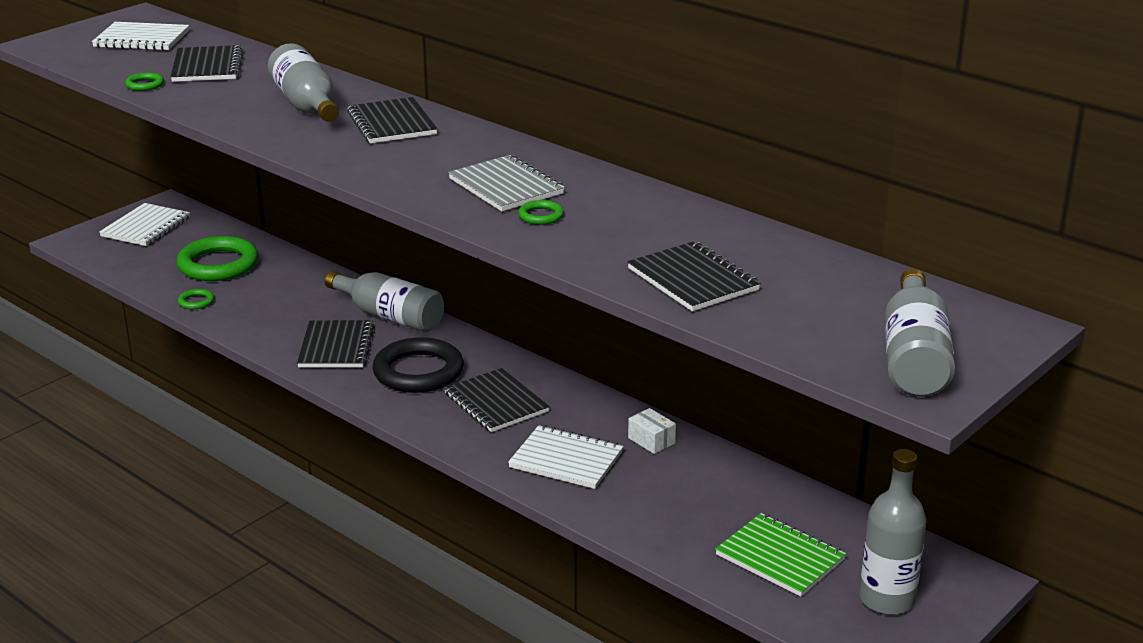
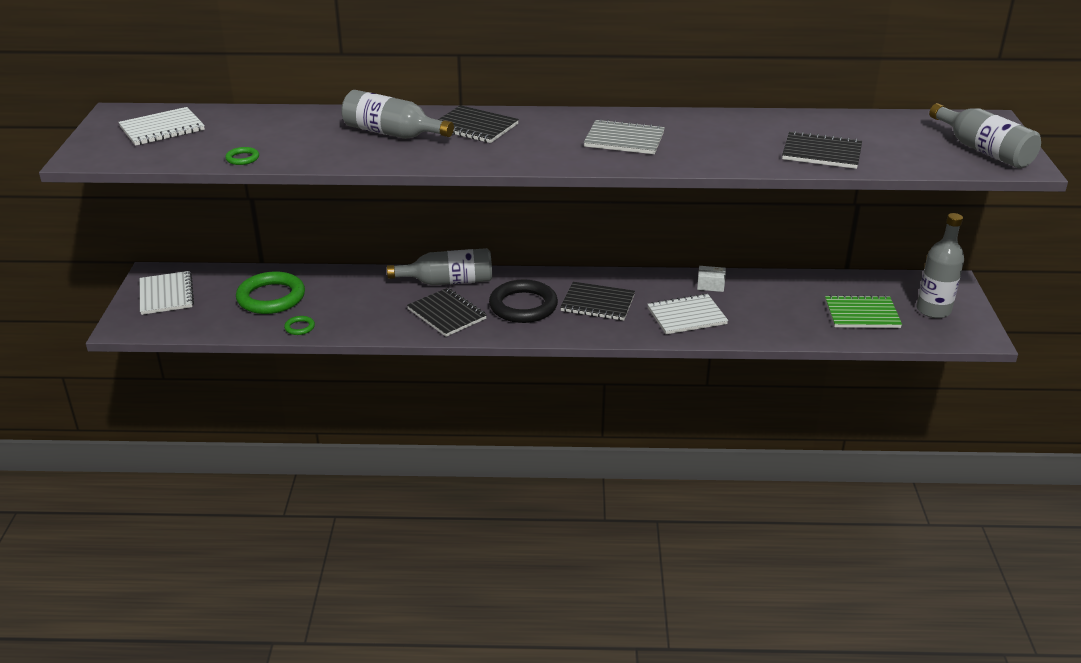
camera: 40 degrees left, 5 degrees up
(207, 67) = (261, 132): black notebook -> none
(541, 216) = (678, 149): green ring -> none

